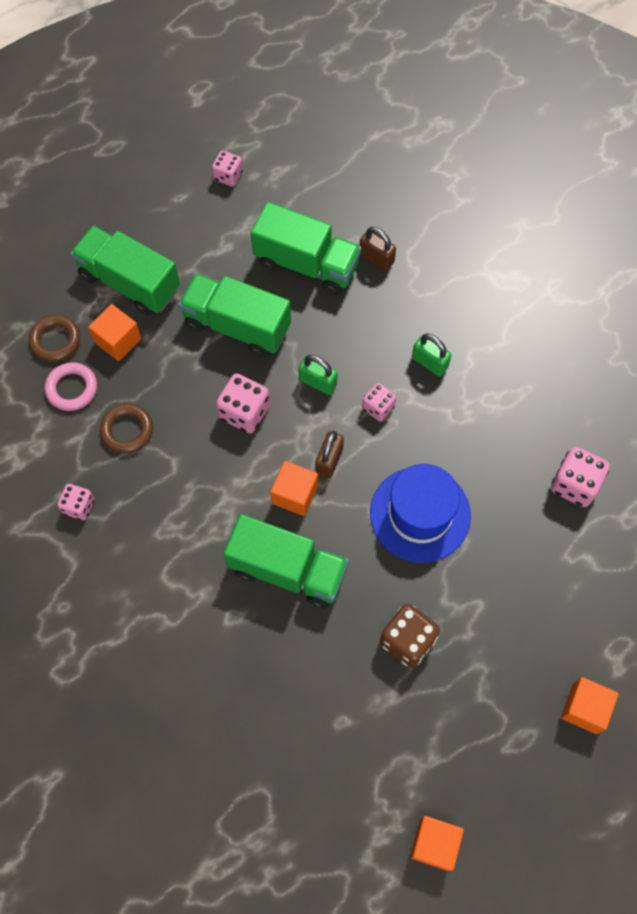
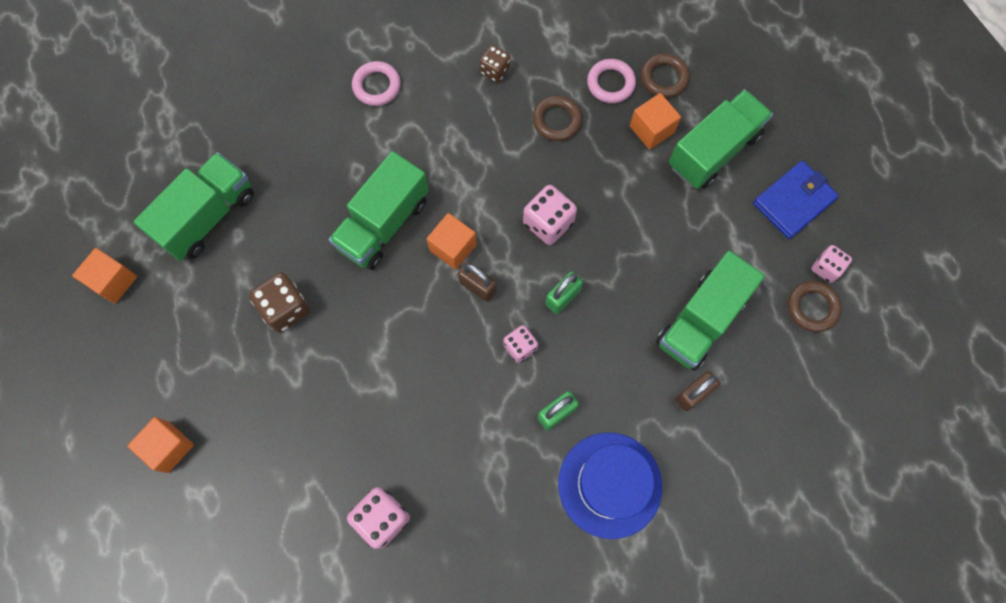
camera: 105 degrees right, 5 degrees up
(79, 506) = (495, 71): pink dice -> brown dice
(124, 627) = (377, 86): none -> pink ring
(168, 209) = (793, 201): none -> blue wallet
(237, 326) = (643, 237): green truck -> green truck (207, 216)
(269, 181) = (812, 307): none -> brown ring
(420, 514) = (399, 355): blue hat -> blue hat (610, 485)

